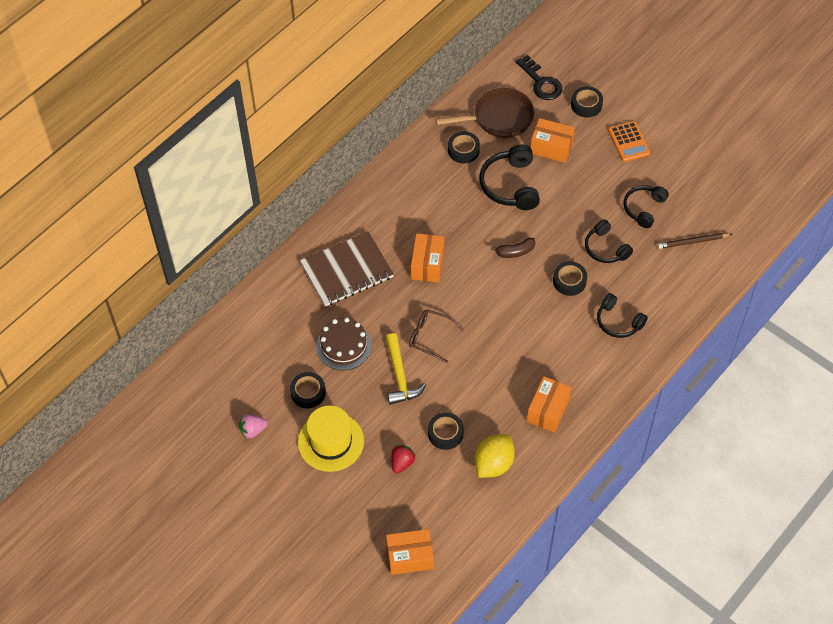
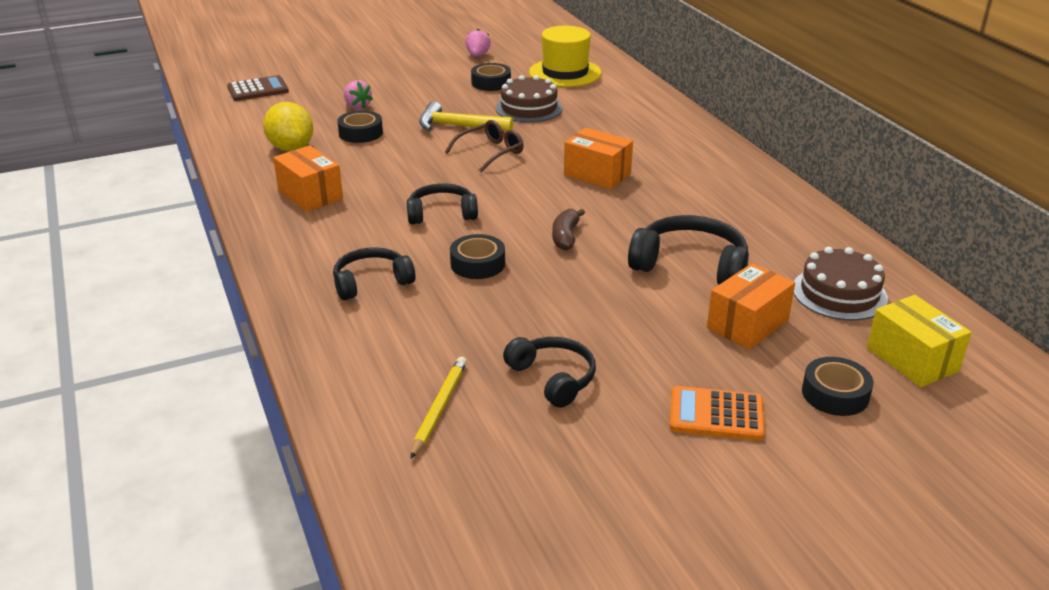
camera: 115 degrees right, 25 degrees down
(331, 441) = (424, 82): yellow hat -> yellow hat (565, 73)
(347, 271) = (629, 129): brown notebook -> none
(402, 463) = (357, 106): red strawberry -> pink strawberry
(410, 557) = (258, 90): orange box -> brown calculator
(463, 150) = (783, 245): black tape -> none
(499, 118) = (839, 293): brown pan -> brown cake
(541, 82) = (912, 359): black key -> yellow box
(605, 248) = (506, 312): black headphones -> black headphones (441, 213)
(693, 242) = (439, 408): brown pencil -> yellow pencil

